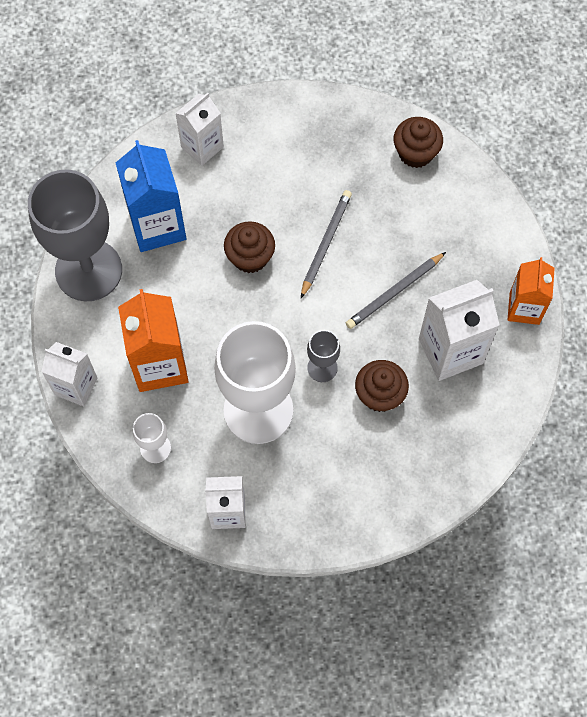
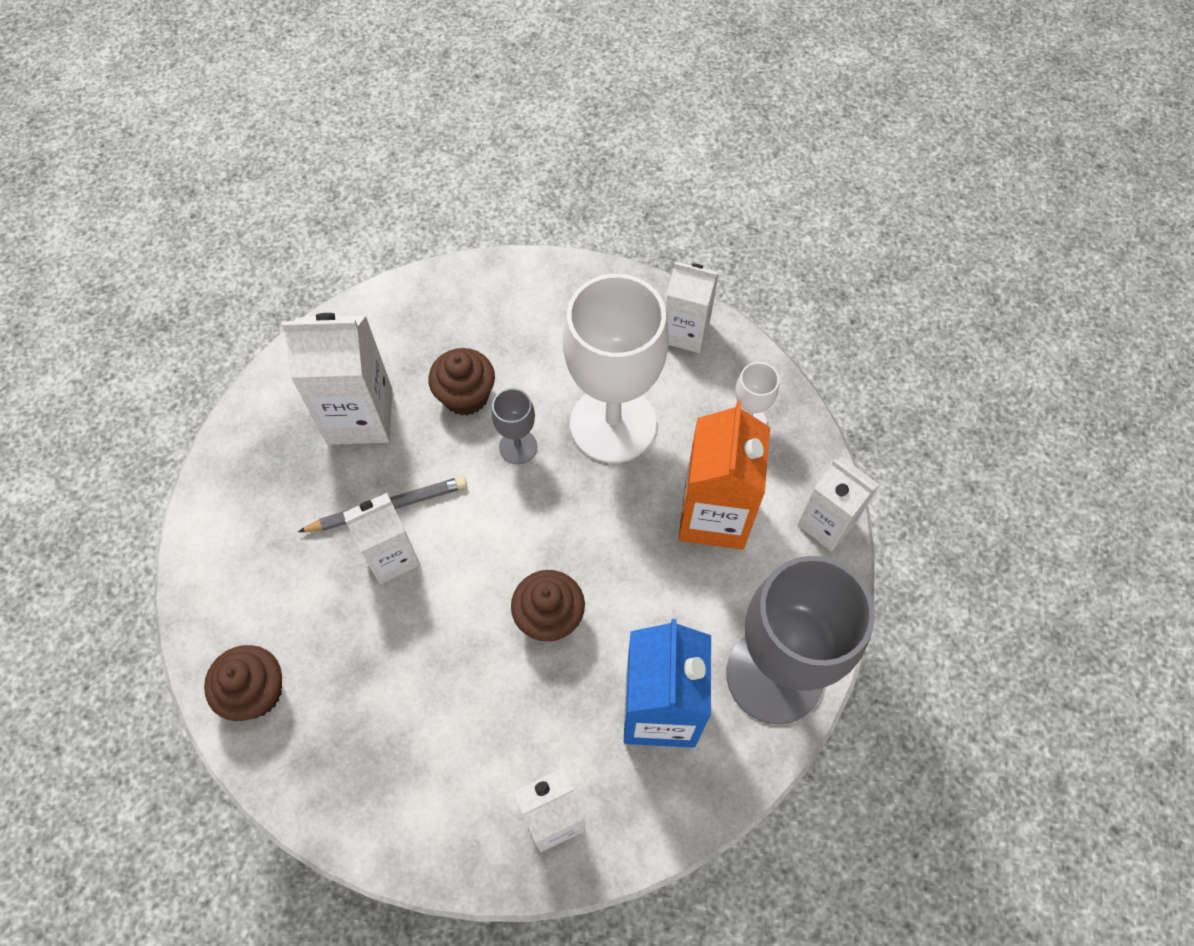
camera: 160 degrees left, 5 degrees down
(325, 244) = (443, 601): grey pencil -> none
(374, 260) = (392, 557): none -> white carton
(524, 308) = (246, 436): orange carton -> none

